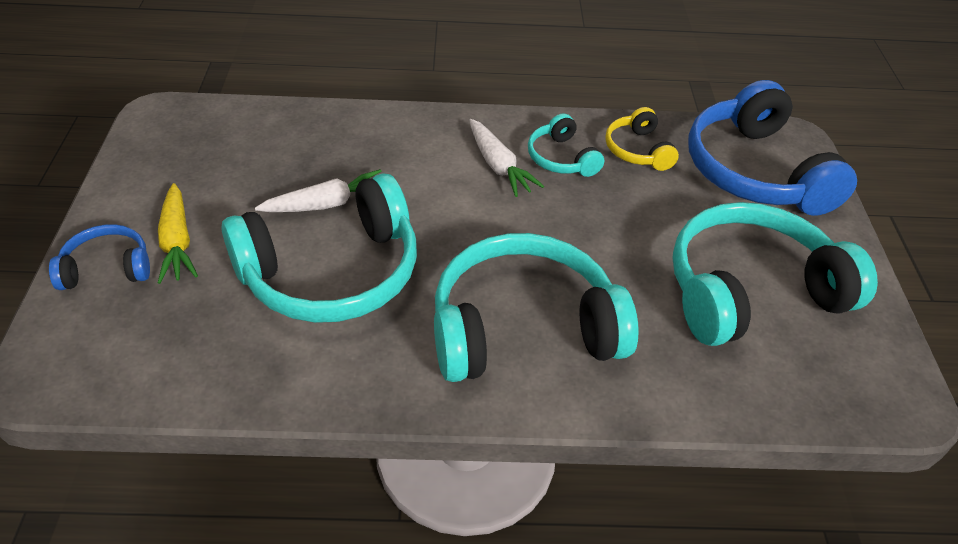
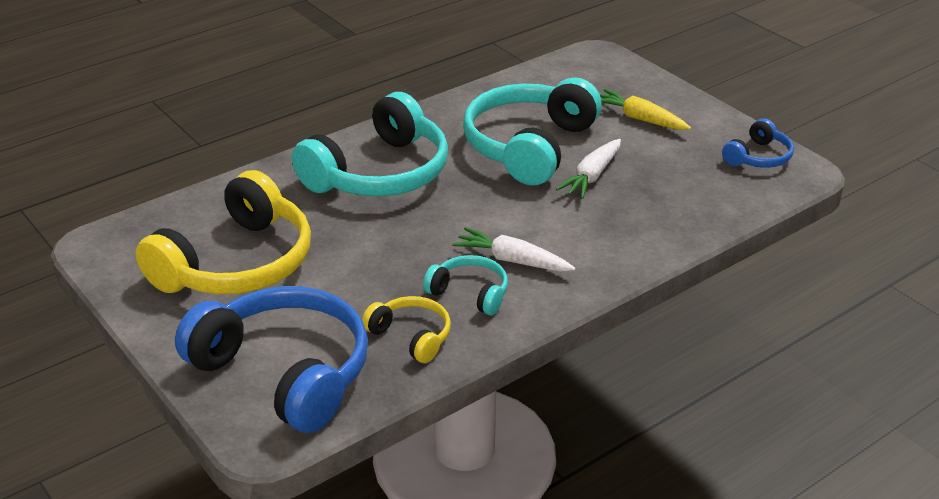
camera: 145 degrees right, 10 degrees down
(107, 268) = (651, 94): blue headphones -> blue headphones (758, 157)
(750, 291) = (236, 263): turquoise headphones -> yellow headphones

